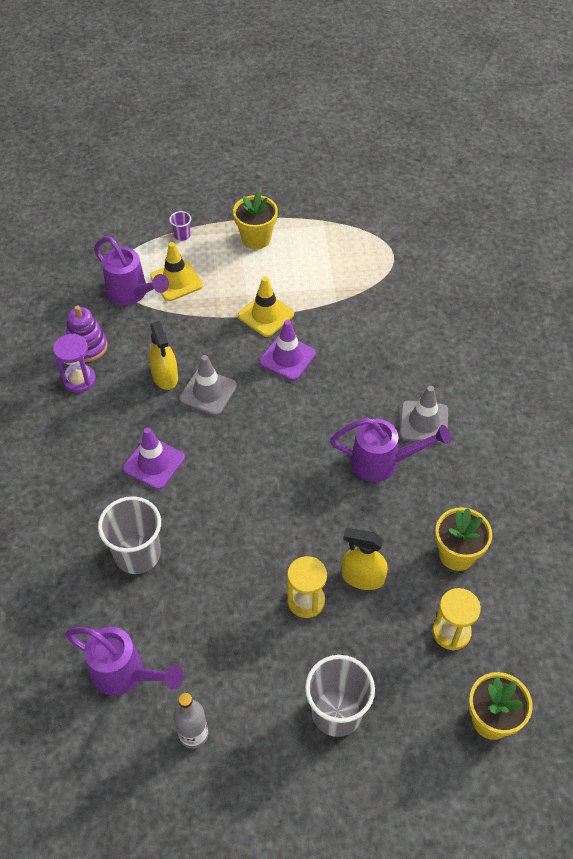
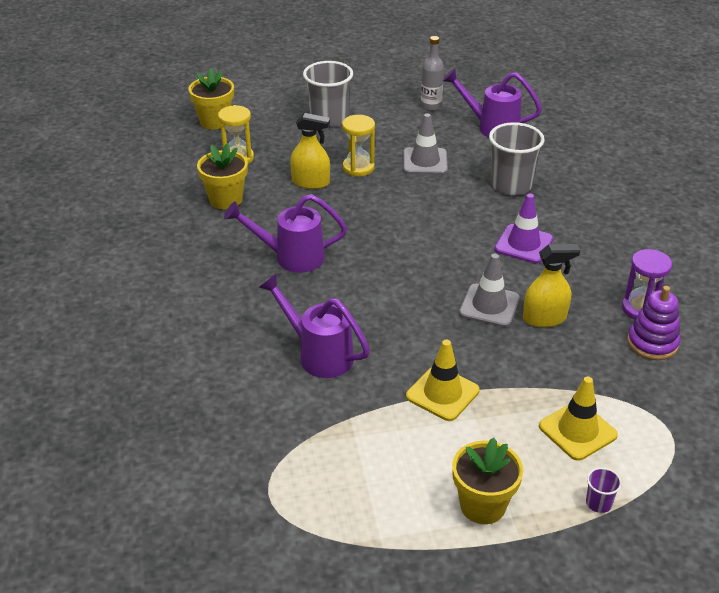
camera: 175 degrees right, 15 degrees down
(132, 294) = (630, 409): purple watering can -> purple watering can (318, 354)
(165, 376) = (544, 318): yellow spray bottle -> yellow spray bottle turned 105 degrees clockwise
(287, 358) = (405, 346): purple traffic cone -> none
(423, 422) = (245, 292): grey traffic cone -> grey traffic cone (425, 162)

